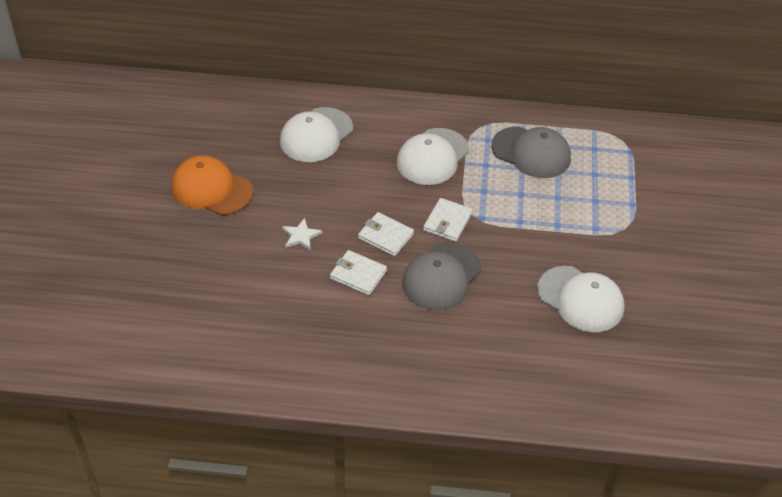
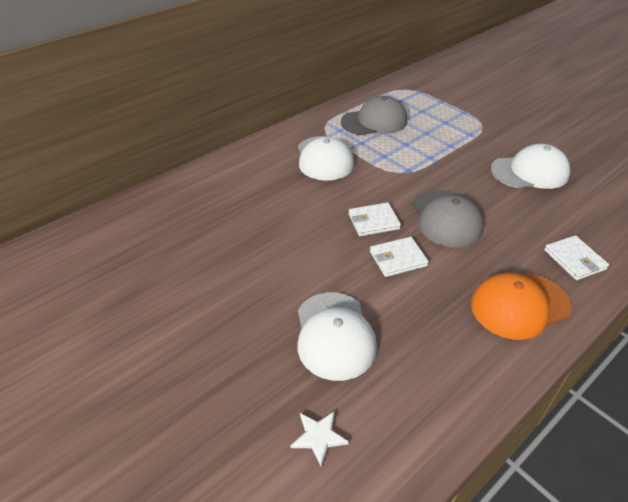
camera: 45 degrees left, 5 degrees down
(211, 189) = (195, 288): orange cap -> orange cap (519, 305)
(301, 236) = (318, 266): white star -> white star (319, 437)
(316, 135) = (226, 196): white cap -> white cap (334, 335)
(447, 222) = (394, 186): white wallet -> white wallet (574, 260)

